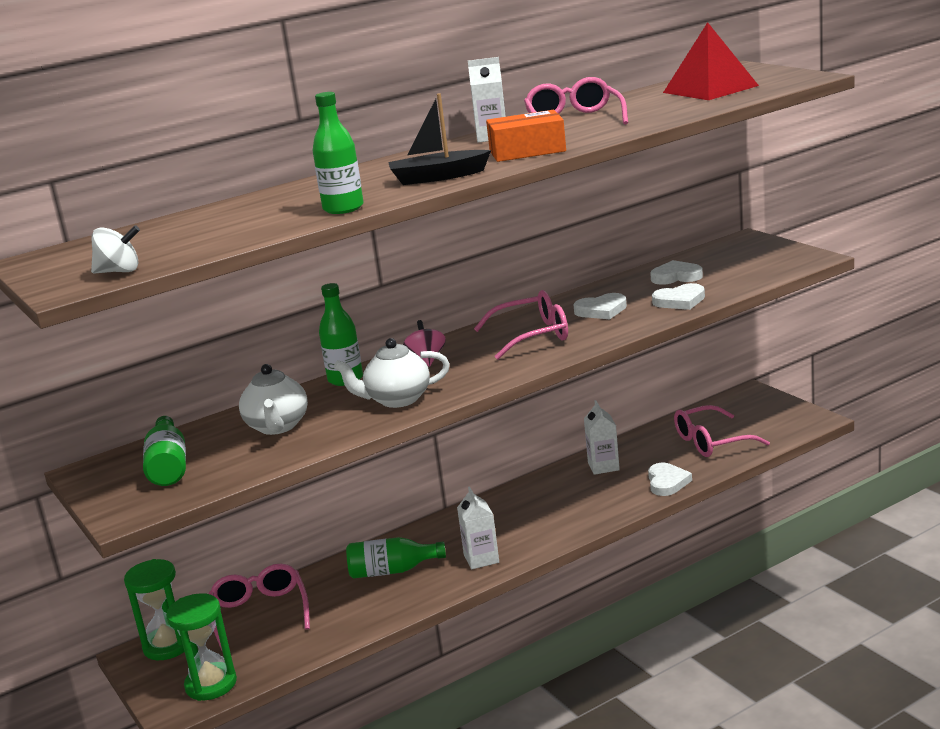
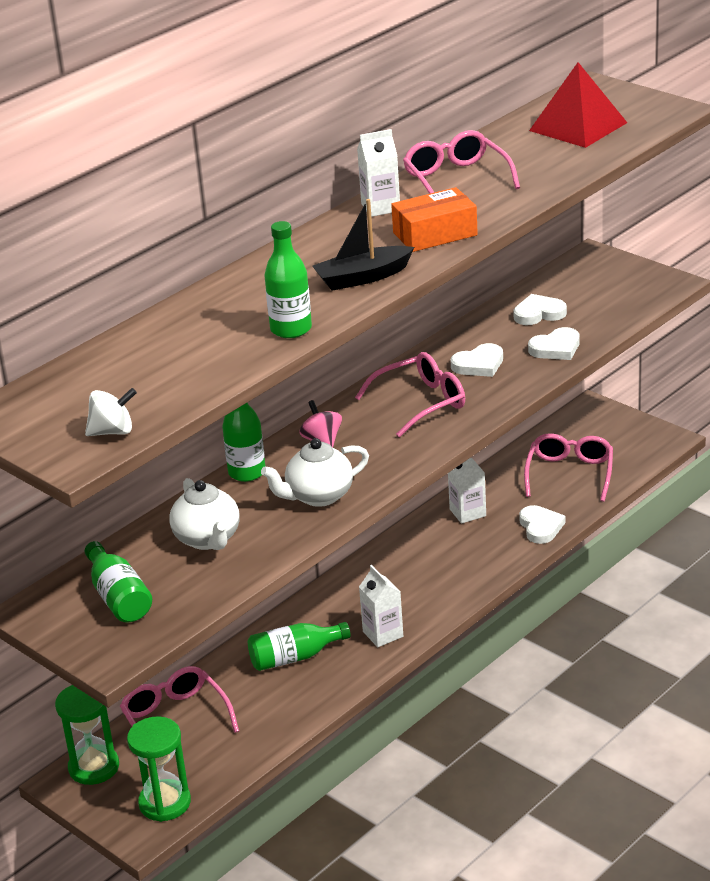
camera: 15 degrees left, 10 degrees up
(711, 442) = (570, 474): pink glasses -> pink glasses turned 135 degrees clockwise

